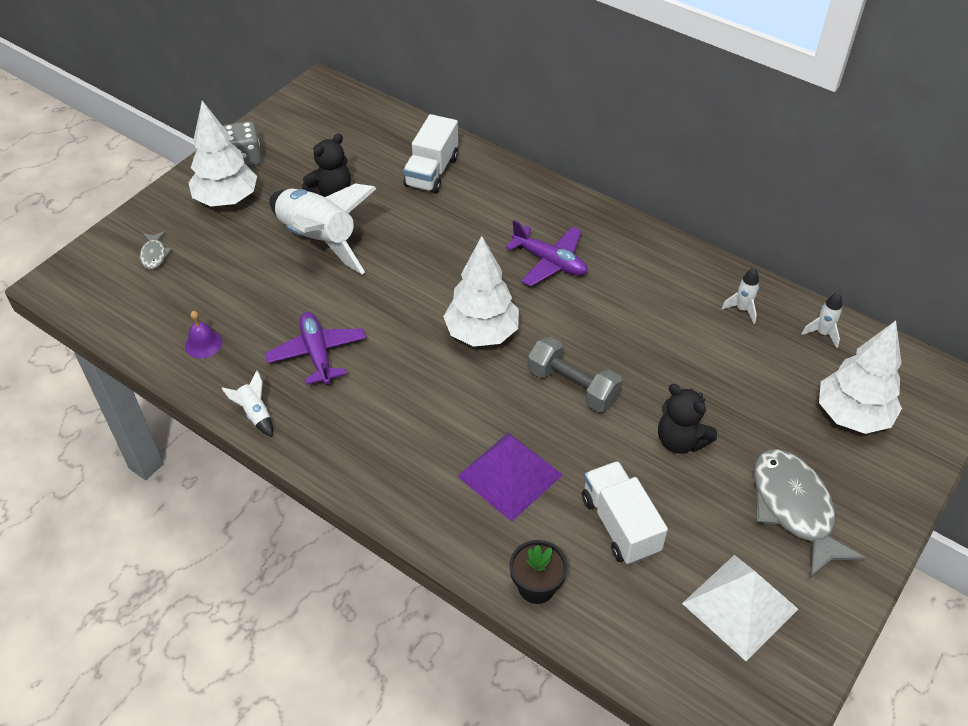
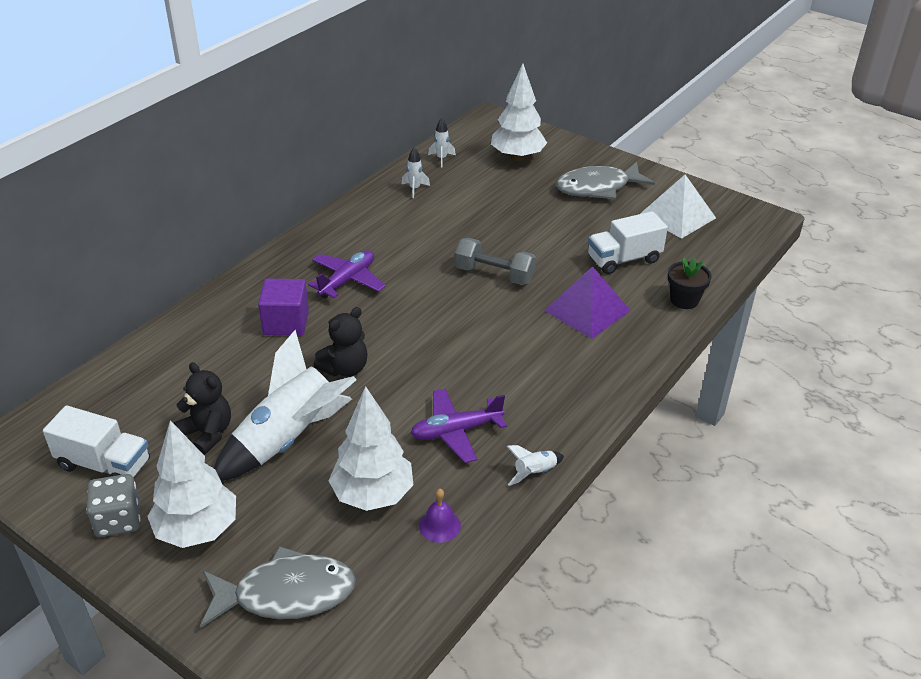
camera: 90 degrees left, 10 degrees down
(154, 255) = (286, 594): grey fish -> grey fish, size x2.21
(432, 172) = (197, 354): white truck -> white truck (104, 464)
(478, 223) = (286, 323): none -> purple cube
(482, 334) = (434, 322): white tree -> white tree (373, 495)
(572, 386) = (494, 275): grey dumbbell -> grey dumbbell turned 75 degrees clockwise
(680, 440) = (545, 227): black teddy bear -> black teddy bear (345, 368)

